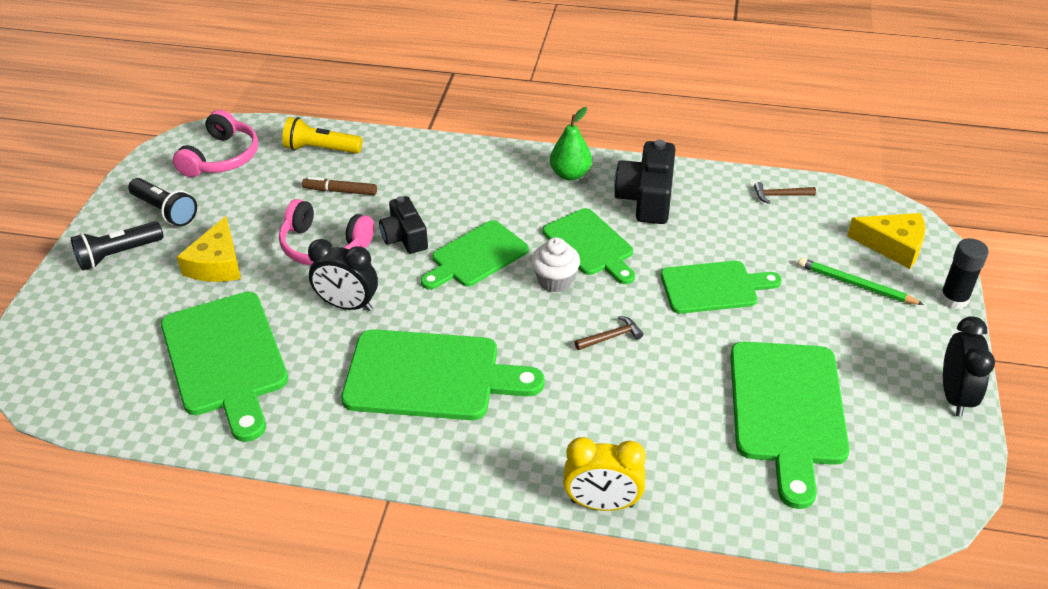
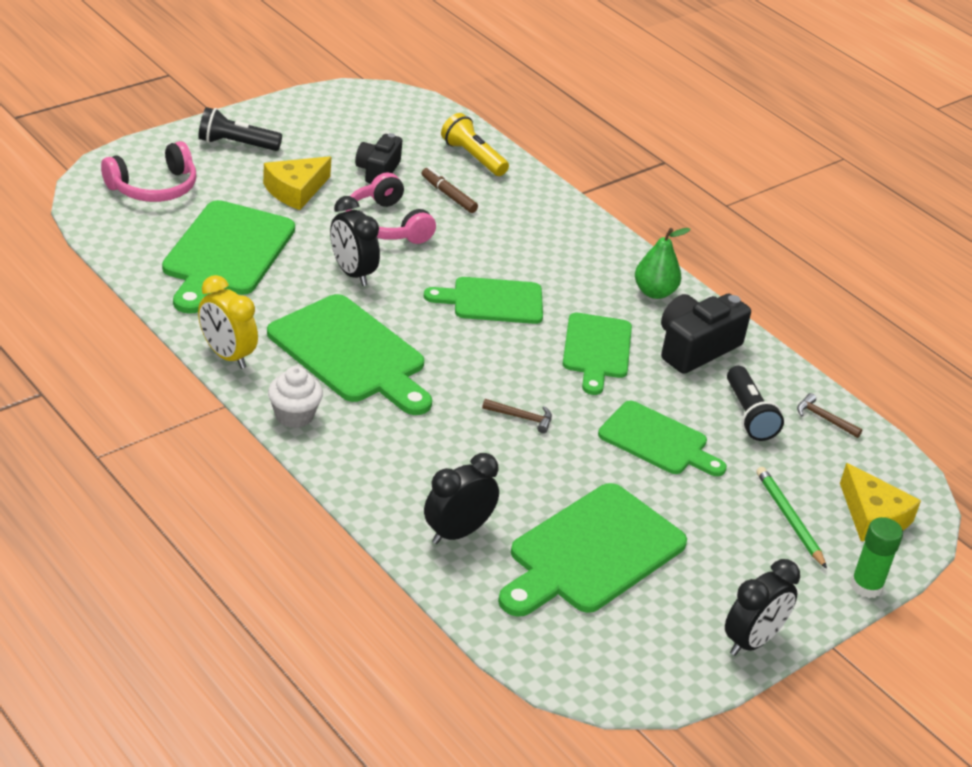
camera: 35 degrees right, 5 degrees down
(165, 211) = (303, 134): black flashlight -> black flashlight (749, 415)
(221, 157) = (390, 120): pink headphones -> pink headphones (153, 187)
(404, 237) = (455, 255): black camera -> black camera (378, 171)
(555, 281) = (531, 355): white cupcake -> white cupcake (294, 416)
(602, 503) = (364, 506): yellow clock -> yellow clock (227, 355)
(689, 469) = (457, 533): none -> black clock
(953, 299) = (866, 586): black glue stick -> green glue stick

